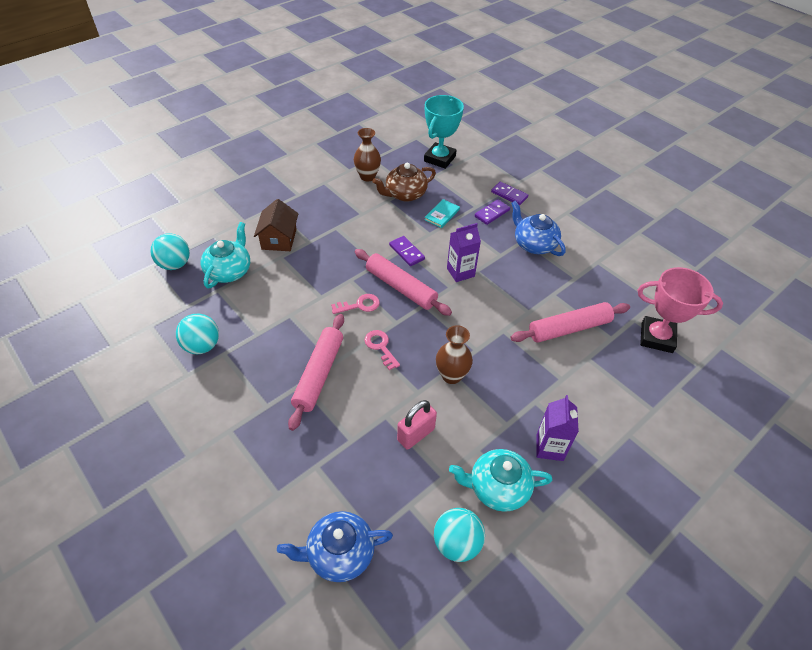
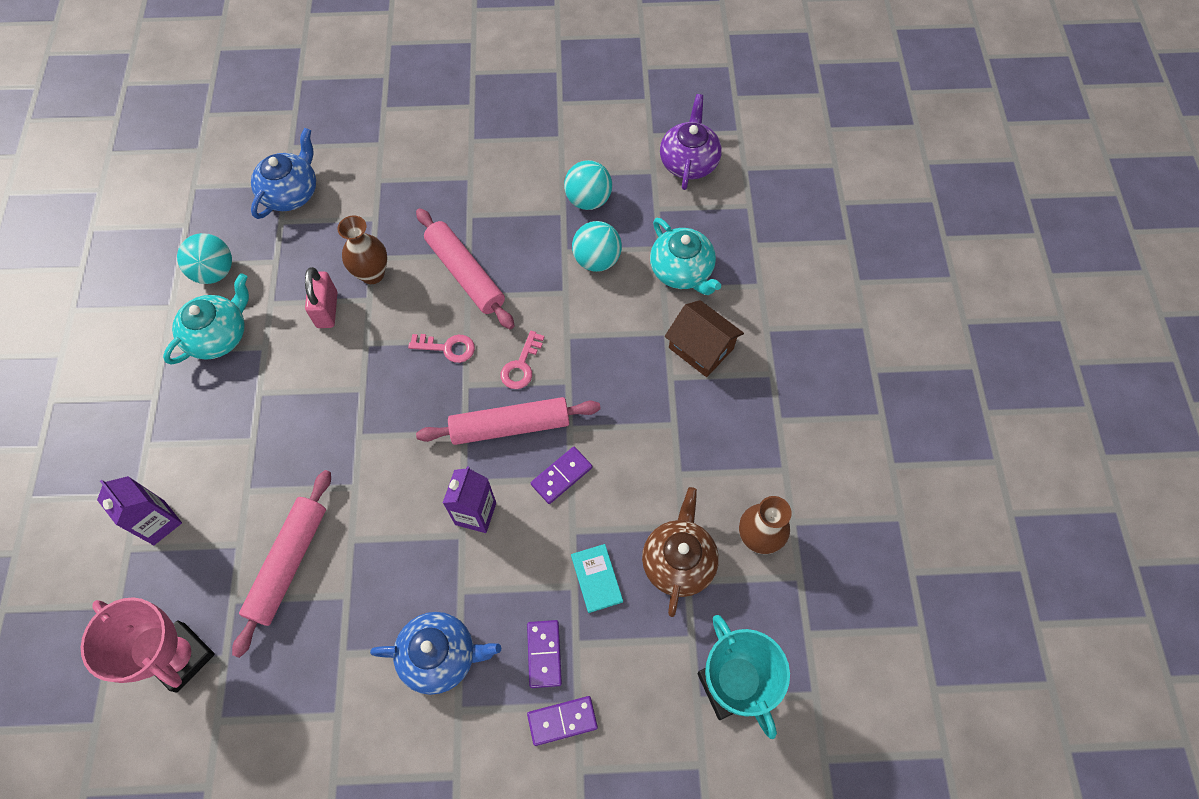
camera: 130 degrees right, 15 degrees up
(129, 312) = (689, 162): none -> purple teapot
(175, 264) = (734, 227): turquoise ball -> turquoise ball (596, 260)
(406, 252) = (561, 476): purple domino -> purple domino turned 45 degrees counterclockwise
(451, 375) = (353, 387): brown vase -> brown vase (372, 274)
(549, 447) = (203, 410): purple carton -> purple carton (159, 522)
(656, 337) = (180, 657): pink trophy -> pink trophy turned 75 degrees clockwise

